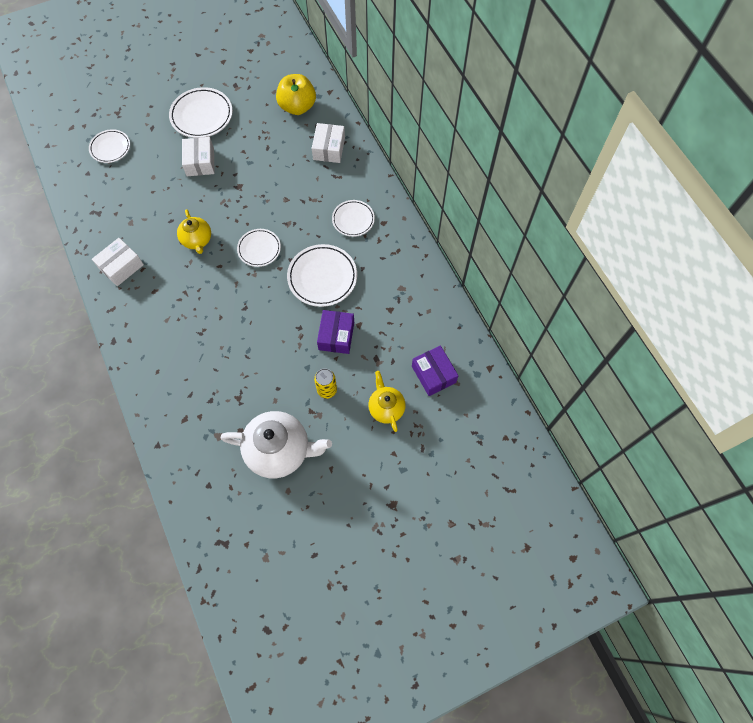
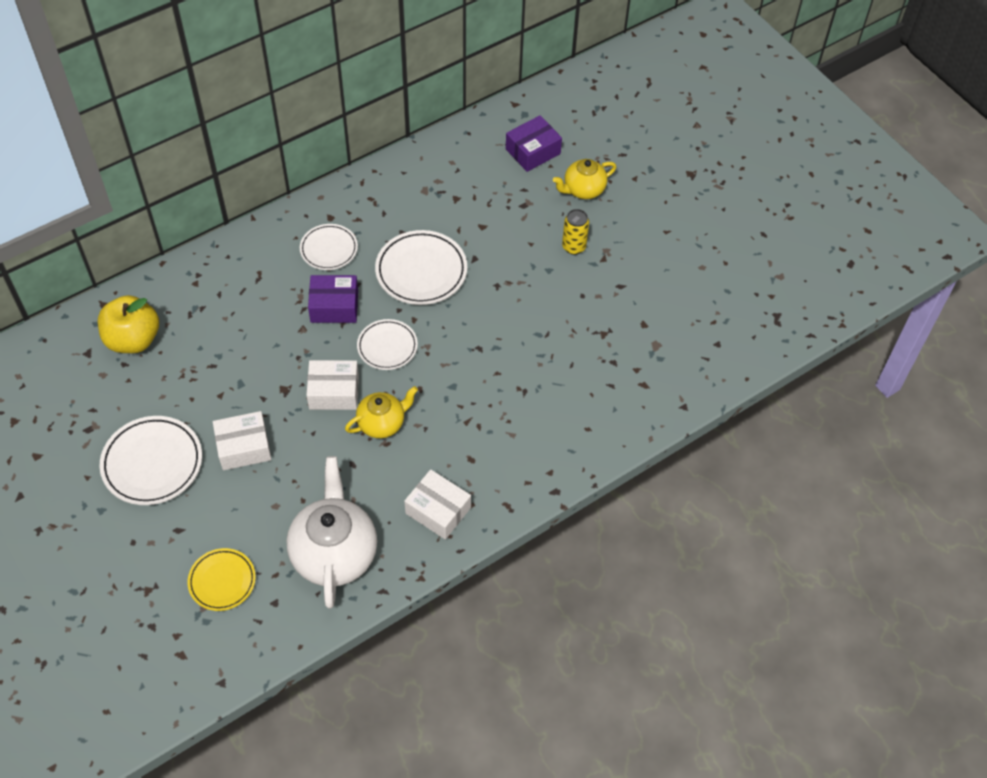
camera: 100 degrees left, 10 degrees down
(110, 148) = (222, 581): white plate -> yellow plate
(279, 450) = (658, 281): white teapot -> white teapot (334, 553)
(329, 149) = (211, 291): white box -> white box (334, 392)
(336, 336) = (501, 246): purple box -> purple box (334, 306)

